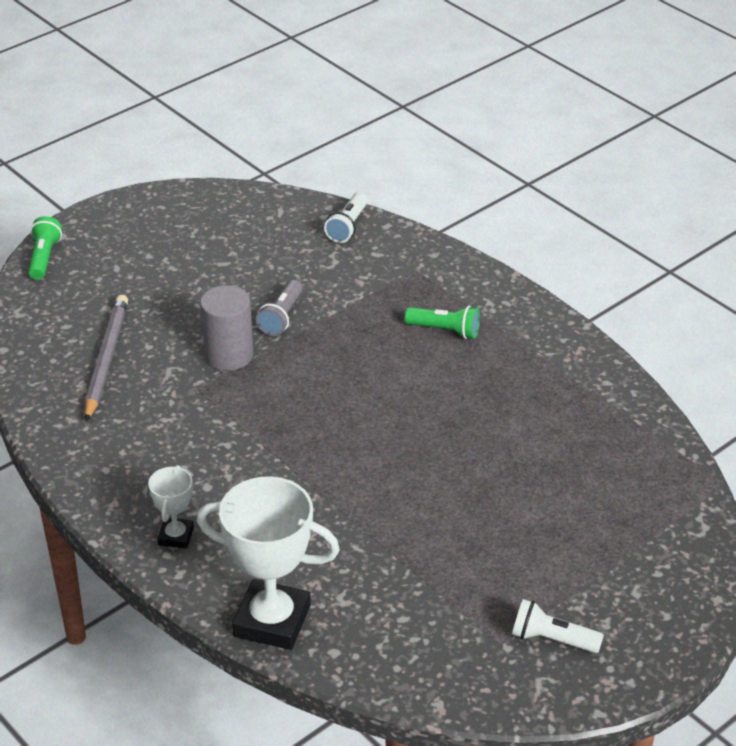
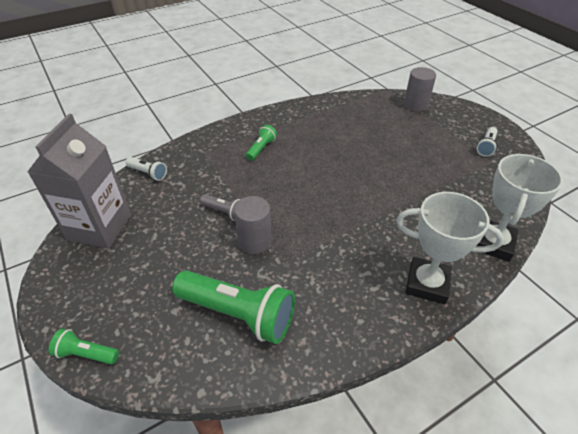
camera: 80 degrees left, 5 degrees up
(106, 359) = (238, 314): grey pencil -> green flashlight
(176, 536) = (427, 283): white trophy -> white trophy, size x1.98
(229, 214) = (100, 227): none -> grey carton
(674, 531) = (415, 105): none -> grey cylinder

